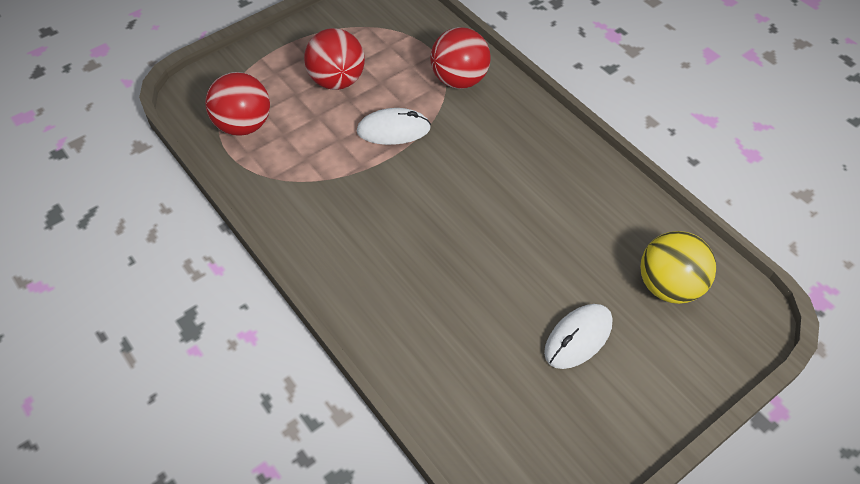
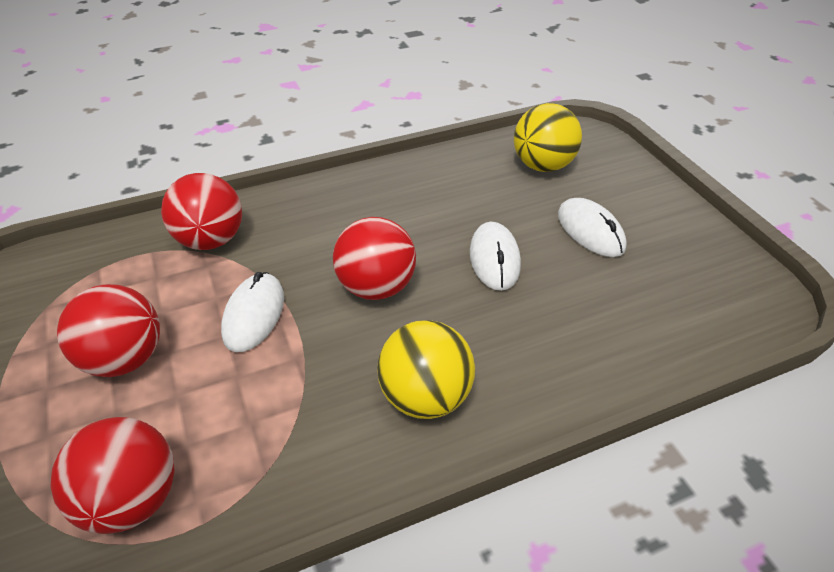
camera: 75 degrees left, 10 degrees down
(348, 246) = (425, 397): none -> yellow ball
(445, 192) = (376, 287): none -> red ball
(508, 265) = (494, 259): none -> white mouse

